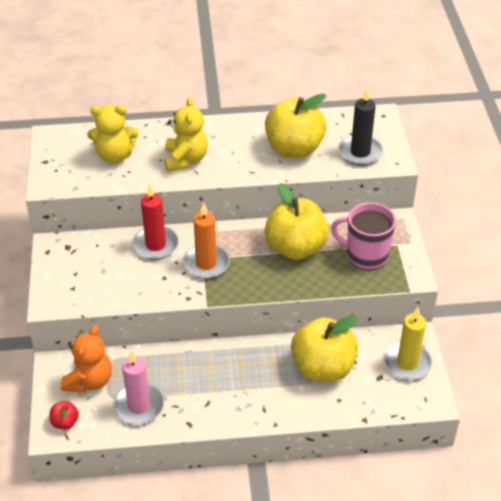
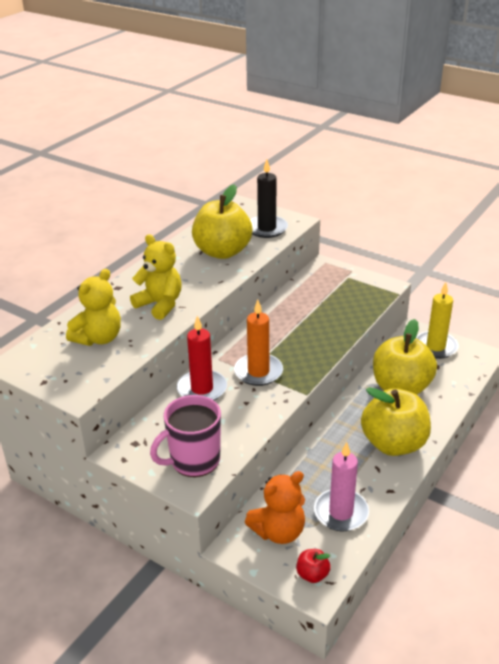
camera: 50 degrees left, 10 degrees down
(89, 380) = (278, 531): orange teddy bear -> orange teddy bear turned 90 degrees clockwise
(295, 247) = (296, 320): yellow apple -> yellow apple (393, 444)
(366, 255) = (342, 294): pink mug -> pink mug (194, 460)

